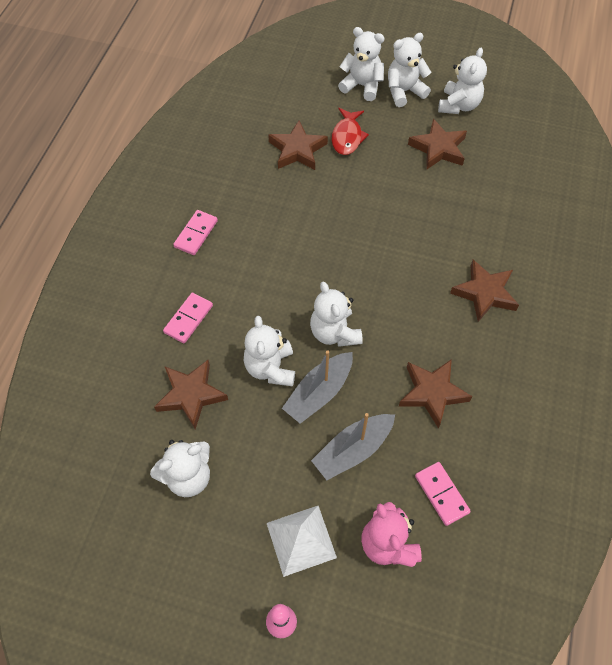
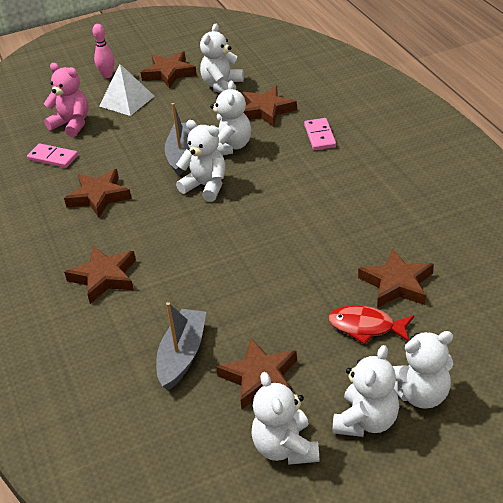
camera: 145 degrees right, 20 degrees down
(196, 234) = (388, 177): pink domino -> none
(214, 559) = (169, 73): none -> brown star
(270, 368) = (230, 147): white teddy bear -> white teddy bear turned 45 degrees clockwise
(347, 137) = (366, 327): red fish -> red fish turned 45 degrees counterclockwise
(353, 450) = (131, 144): grey boat -> grey boat (182, 355)

